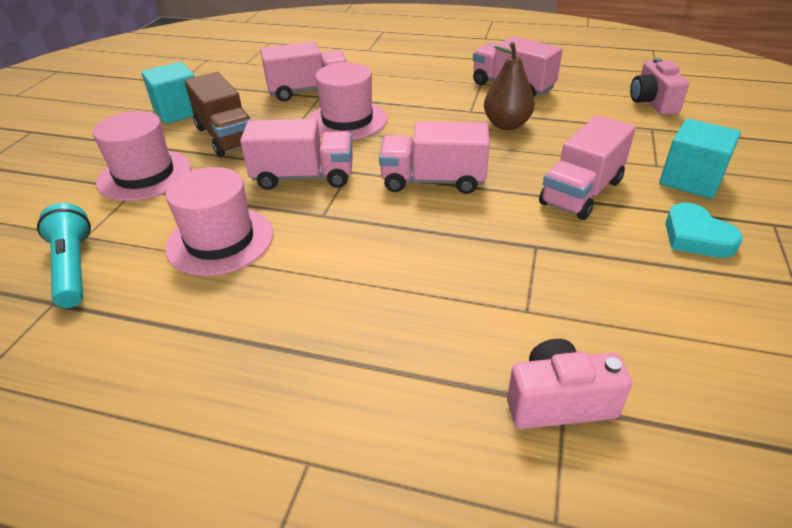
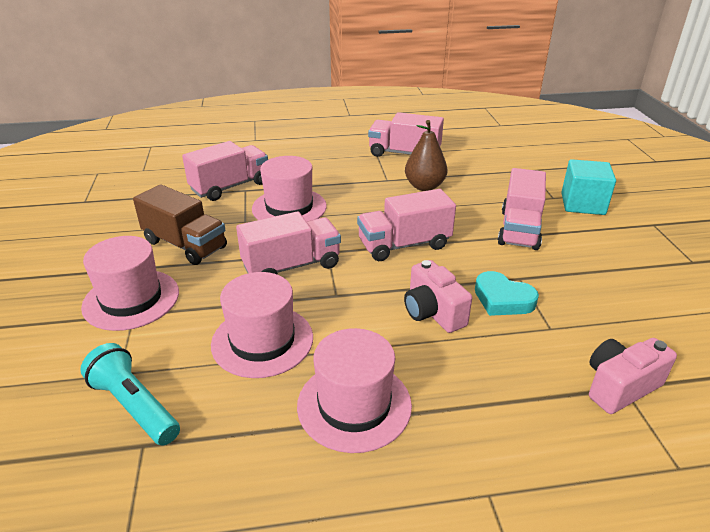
camera: 25 degrees left, 5 degrees down
(178, 111) = (112, 230): turquoise cube -> none
(251, 326) = (354, 405): none -> pink hat
(652, 102) = (515, 150): pink camera -> pink camera (432, 312)
(696, 237) = (615, 245): turquoise heart -> turquoise heart (502, 299)

